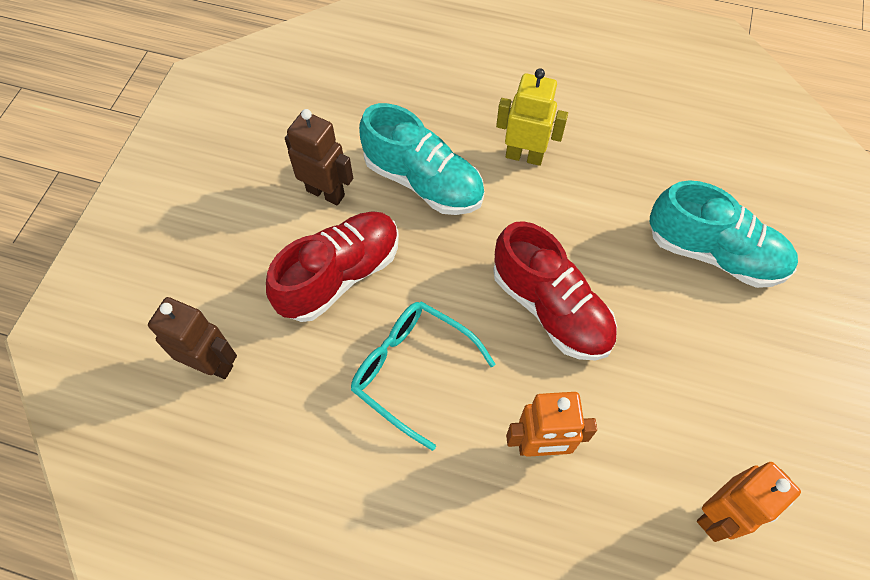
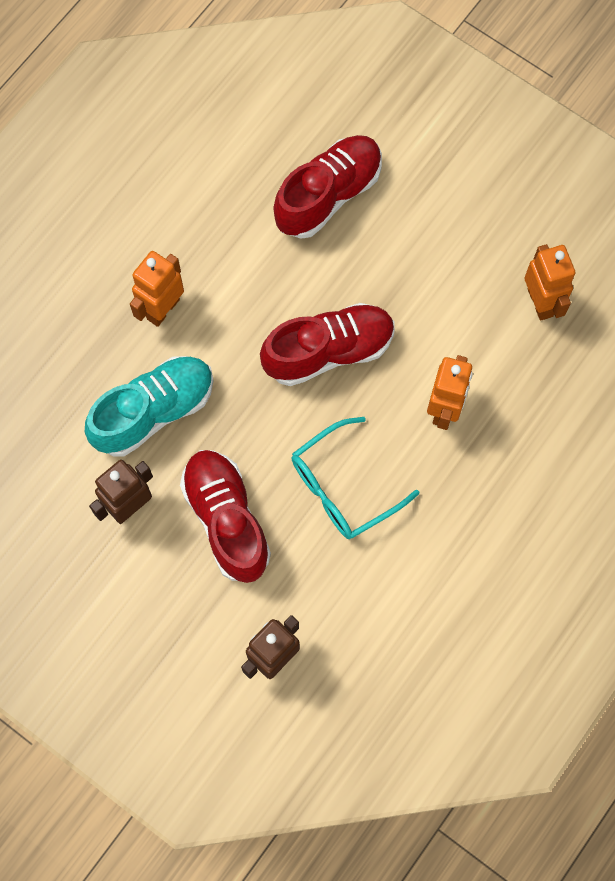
camera: 70 degrees left, 10 degrees up
(524, 156) = (162, 309): yellow robot -> orange robot
(714, 253) = (328, 195): turquoise shoe -> red shoe

